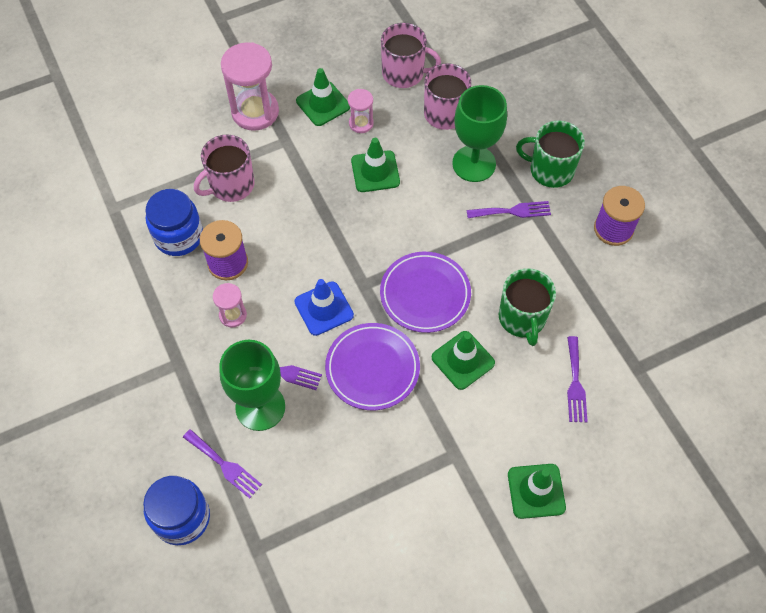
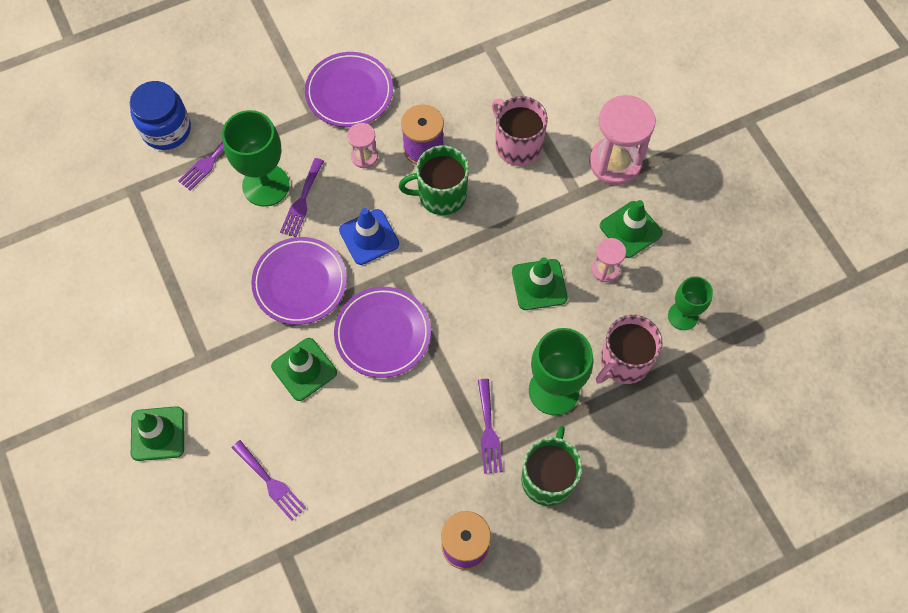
camera: 90 degrees right, 5 degrees up
(154, 331) = (349, 92): none -> purple plate
(178, 236) = (454, 103): blue jar -> none
(404, 73) = (683, 316): pink mug -> green goblet
(522, 318) = (350, 432): green mug -> green mug (441, 195)
(575, 383) = (270, 483): purple fork -> purple fork turned 135 degrees counterclockwise

